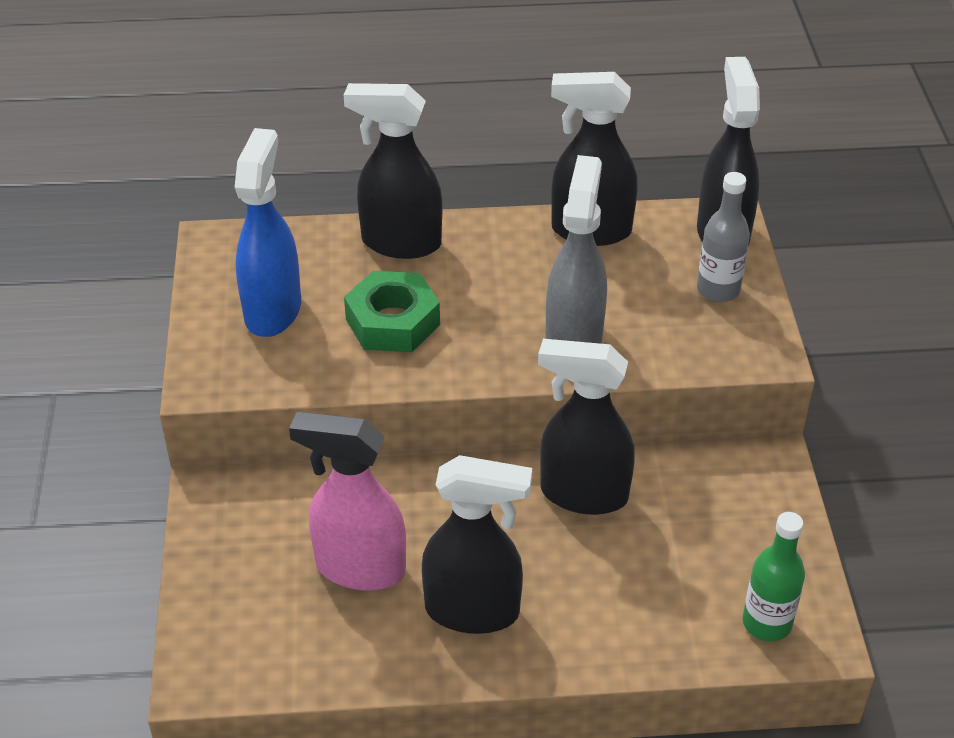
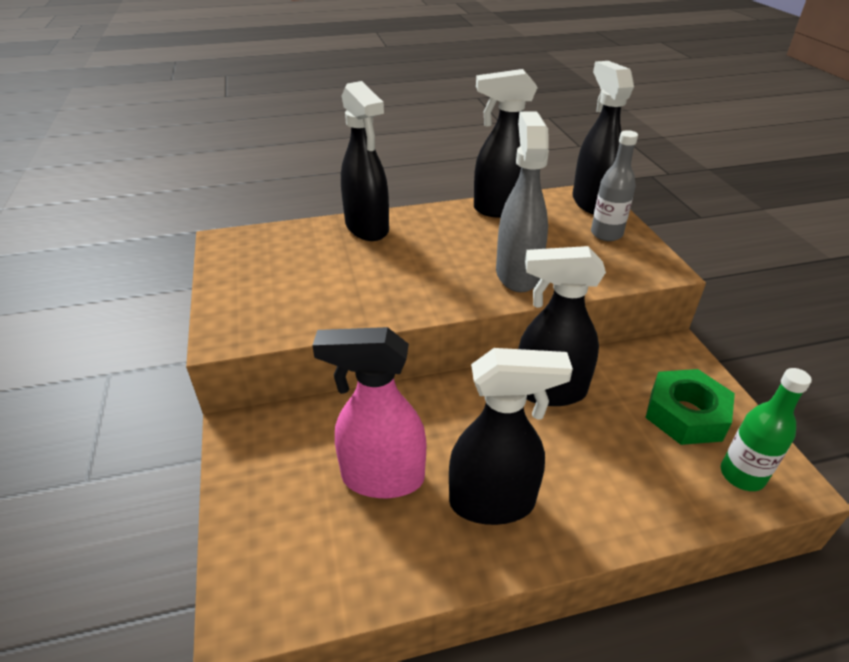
camera: 10 degrees left, 5 degrees down
(273, 310) = (277, 279): blue spray bottle -> none
(392, 322) = (374, 277): green nut -> green nut (685, 414)
(400, 243) = (367, 228): black spray bottle -> black spray bottle turned 120 degrees counterclockwise

